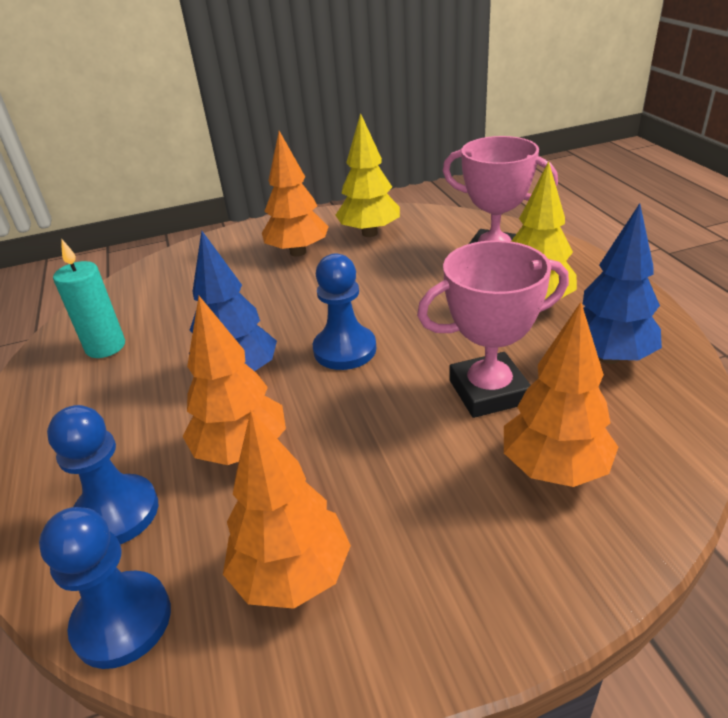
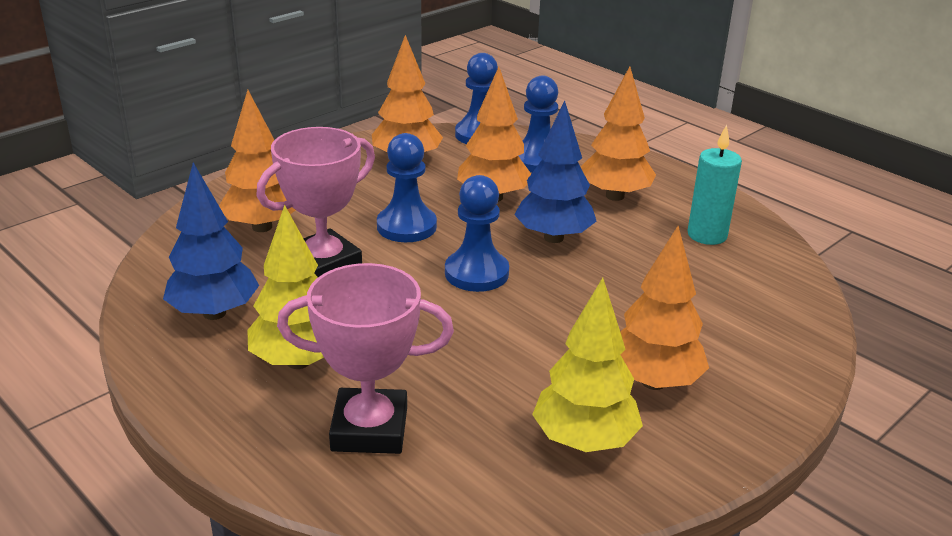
camera: 150 degrees right, 5 degrees down
(113, 417) = (615, 196): none -> orange tree
(375, 425) = (406, 226): none -> blue pawn

